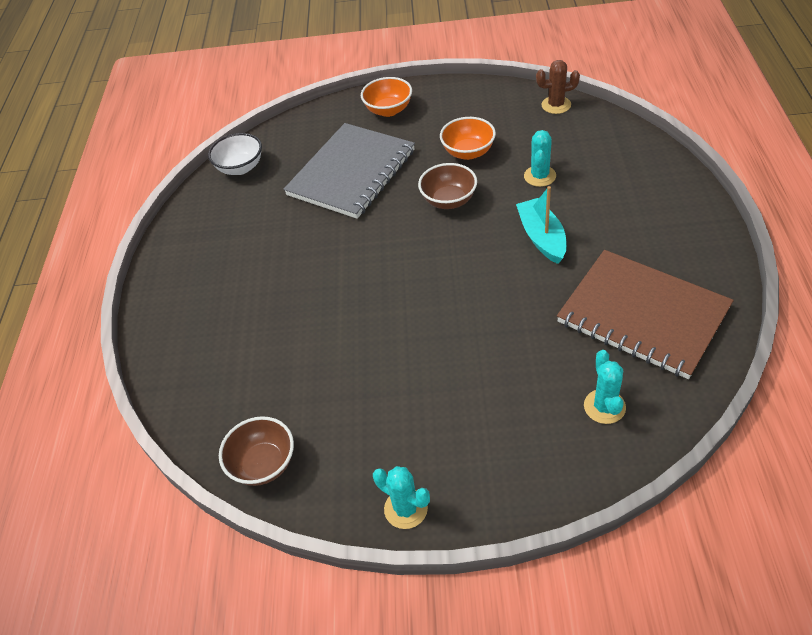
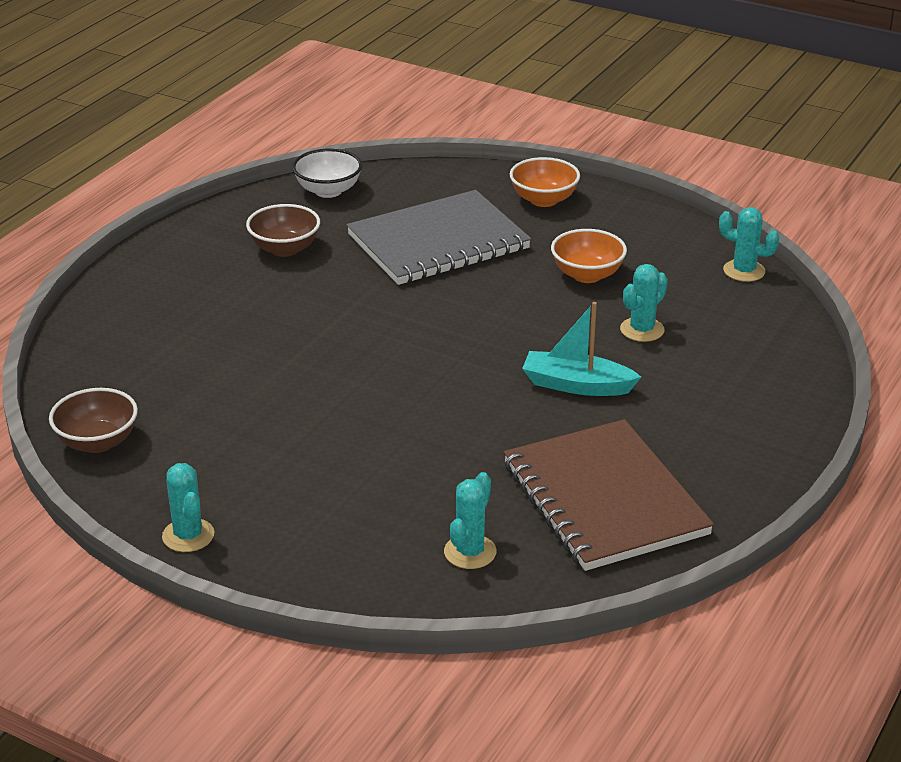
camera: 25 degrees right, 15 degrees down
(449, 200) = (514, 310): brown bowl -> brown bowl (285, 249)
(542, 237) = (577, 385): turquoise boat -> turquoise boat turned 90 degrees counterclockwise
(556, 105) = (744, 271): brown cactus -> turquoise cactus

